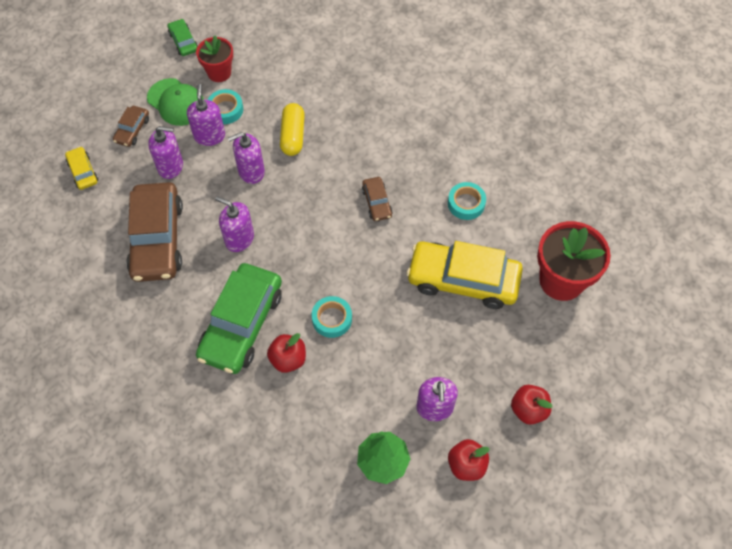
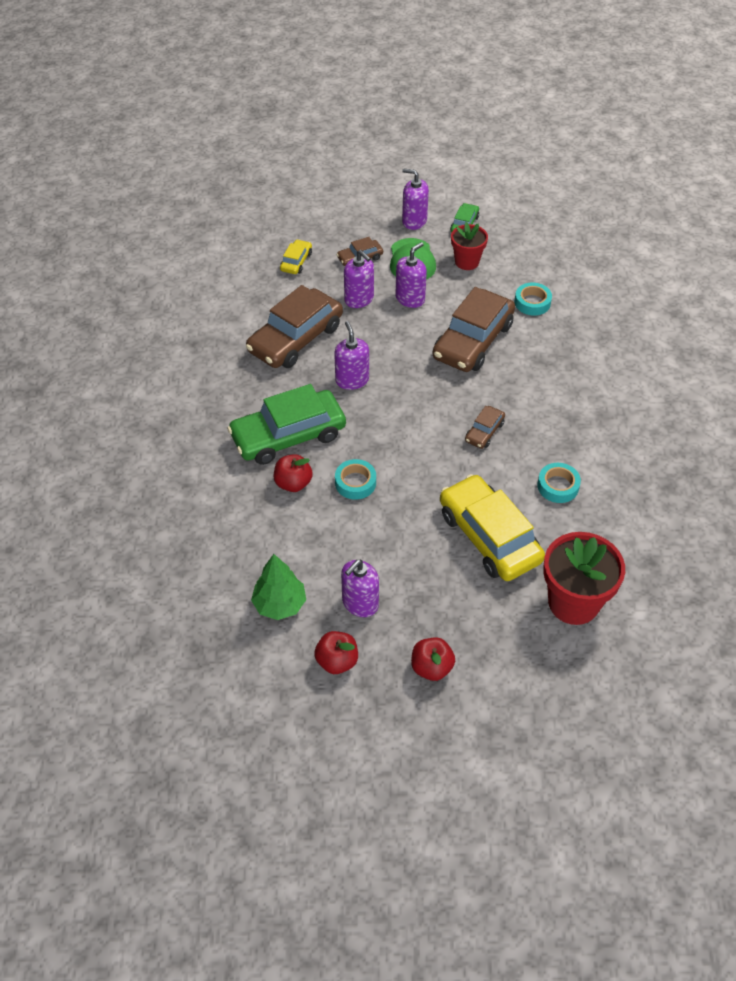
camera: 45 degrees right, 10 degrees down
(225, 110) = (442, 289): turquoise tape -> turquoise tape (532, 302)
(251, 171) = (413, 343): purple soap dispenser -> purple soap dispenser (414, 221)
(293, 136) = (472, 341): yellow capsule -> brown car

